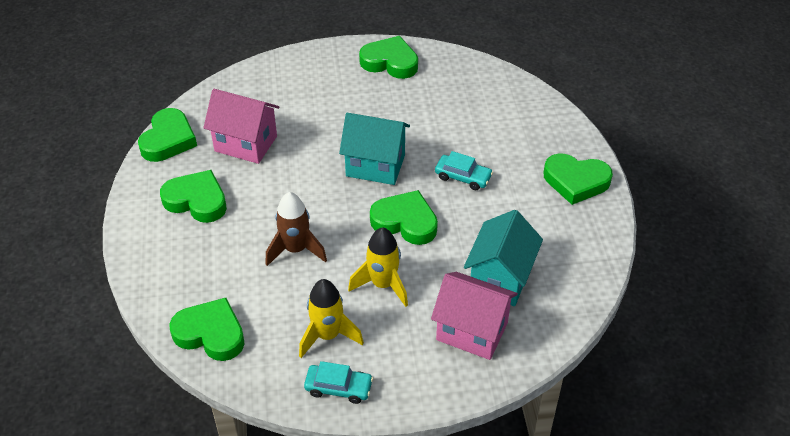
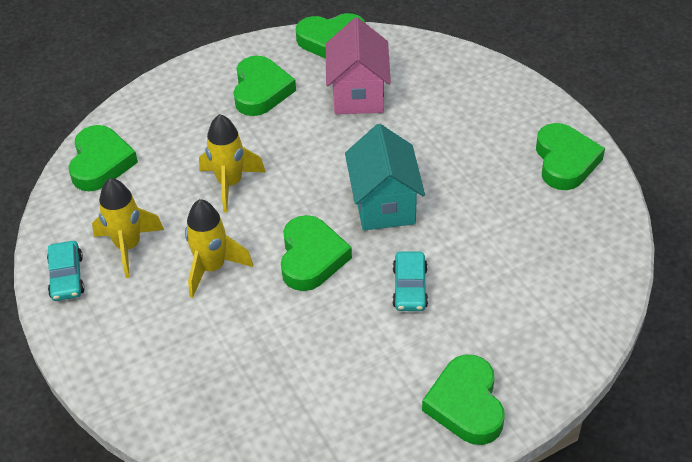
camera: 70 degrees right, 0 degrees up
(296, 250) = (230, 184): brown rocket -> yellow rocket
(472, 331) = (177, 365): pink house -> none
(500, 279) = (264, 369): turquoise house -> none

